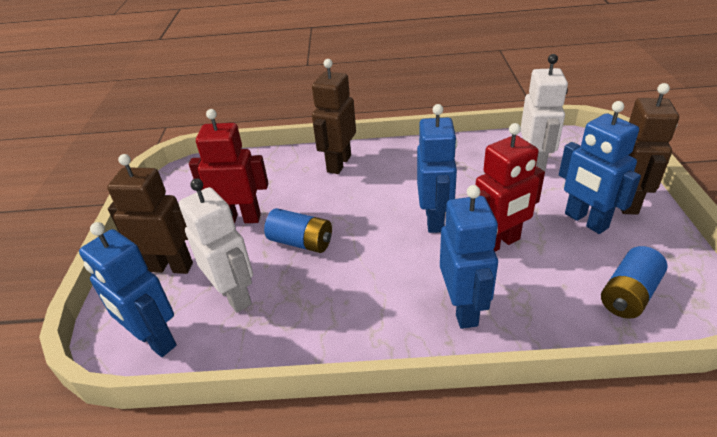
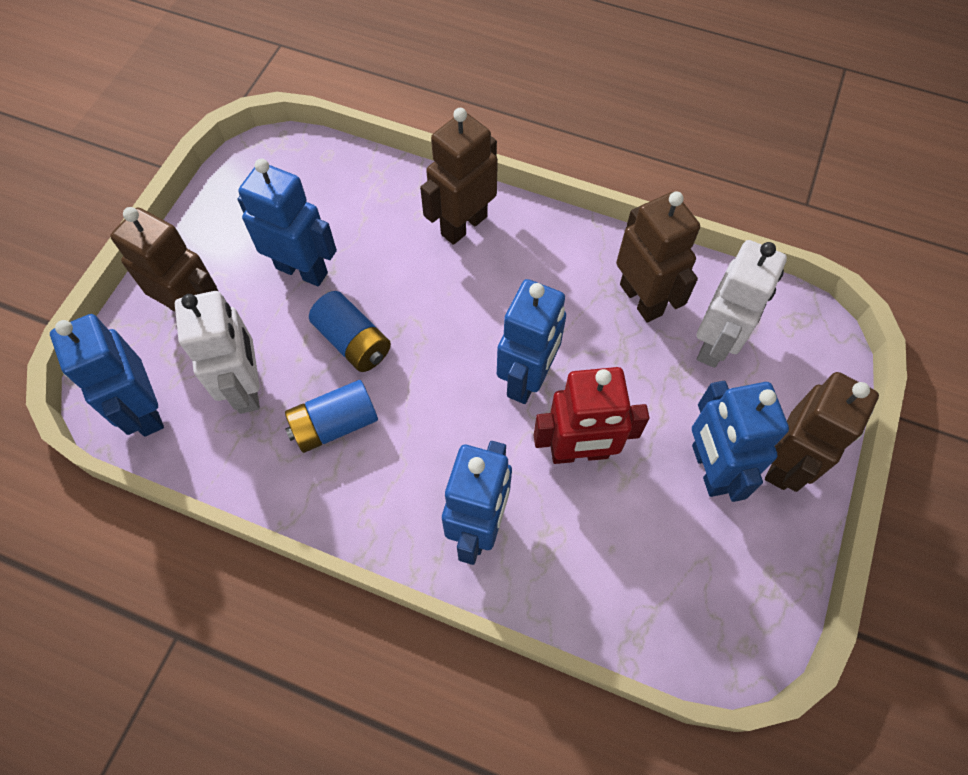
camera: 20 degrees right, 25 degrees up
(241, 218) = (302, 270): red robot -> blue robot
(474, 160) = (641, 299): none -> brown robot
(628, 294) = (675, 596): blue battery -> blue battery (334, 424)

